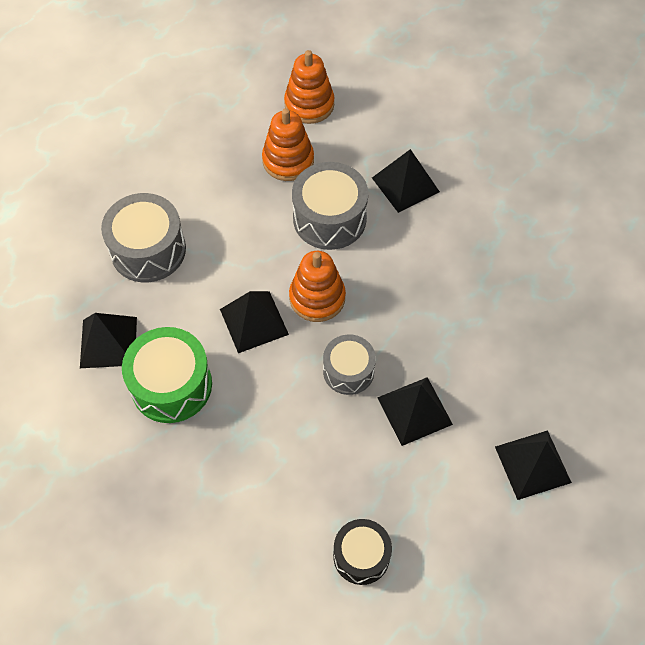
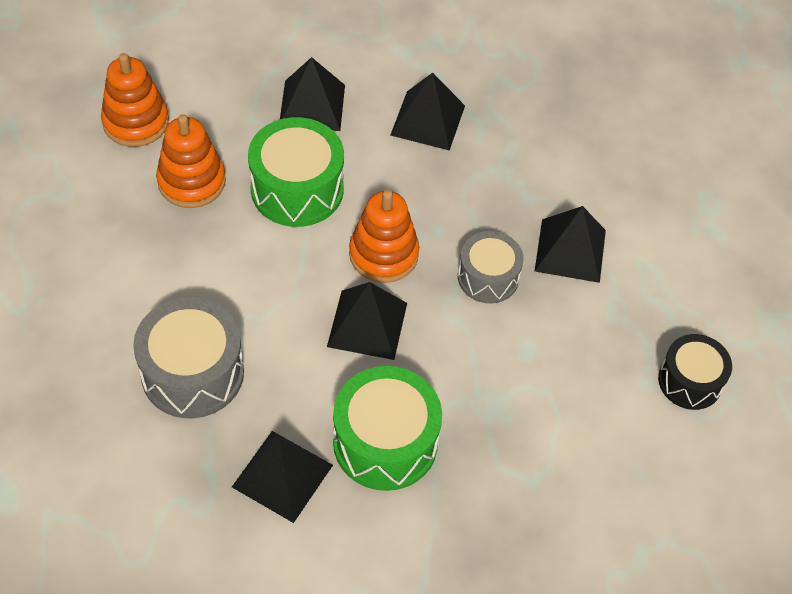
camera: 60 degrees left, 5 degrees down
(329, 218) = (297, 189): grey drum -> green drum
(532, 464) = (686, 197): black pyramid -> black pyramid (427, 120)

